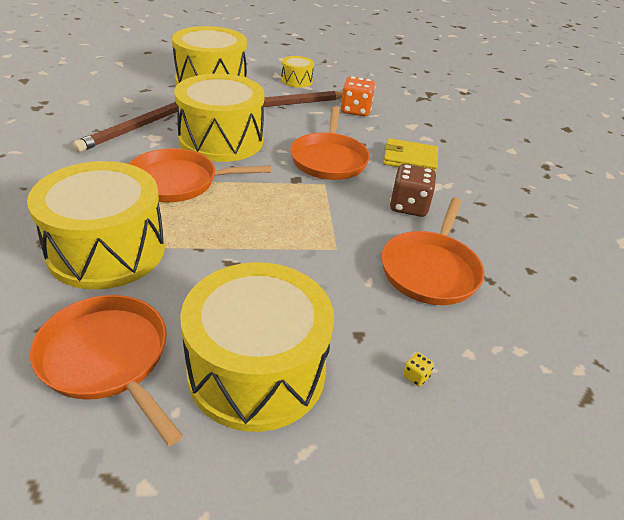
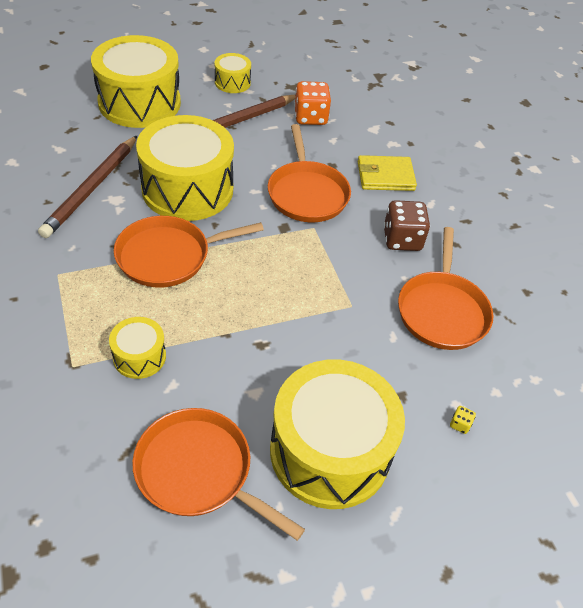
camera: 15 degrees left, 10 degrees up
(107, 250) = (139, 356): yellow drum -> yellow drum, size x0.47

